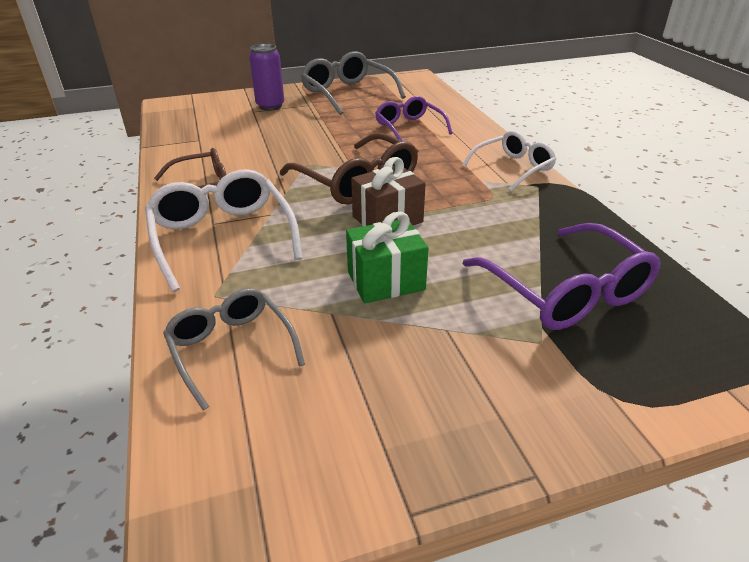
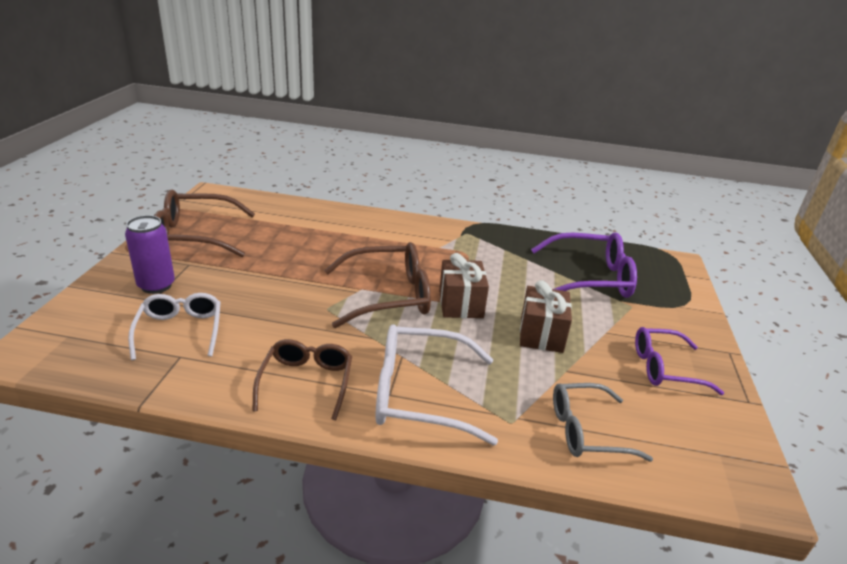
camera: 65 degrees left, 5 degrees down
(347, 93) = (195, 236): grey glasses -> brown glasses
(386, 280) = (541, 334): green gift -> brown gift
(409, 127) = (316, 238): purple glasses -> purple glasses (664, 368)
(513, 168) = (433, 229): white glasses -> white glasses (180, 330)

